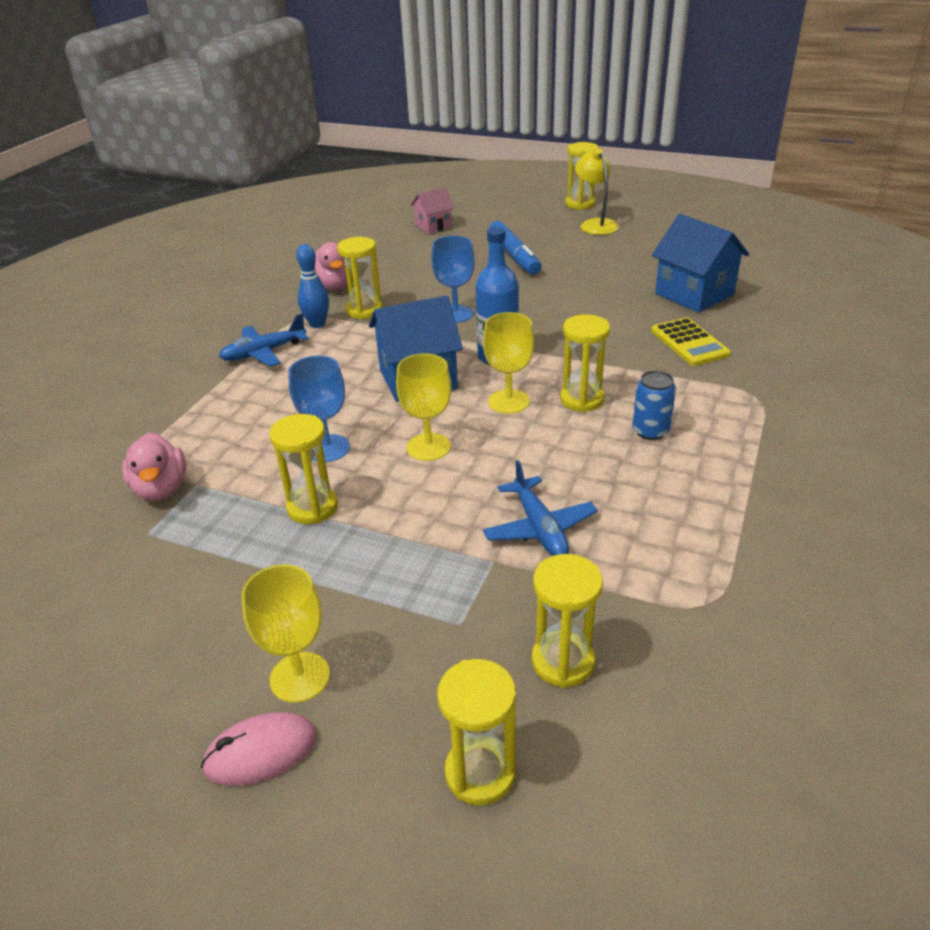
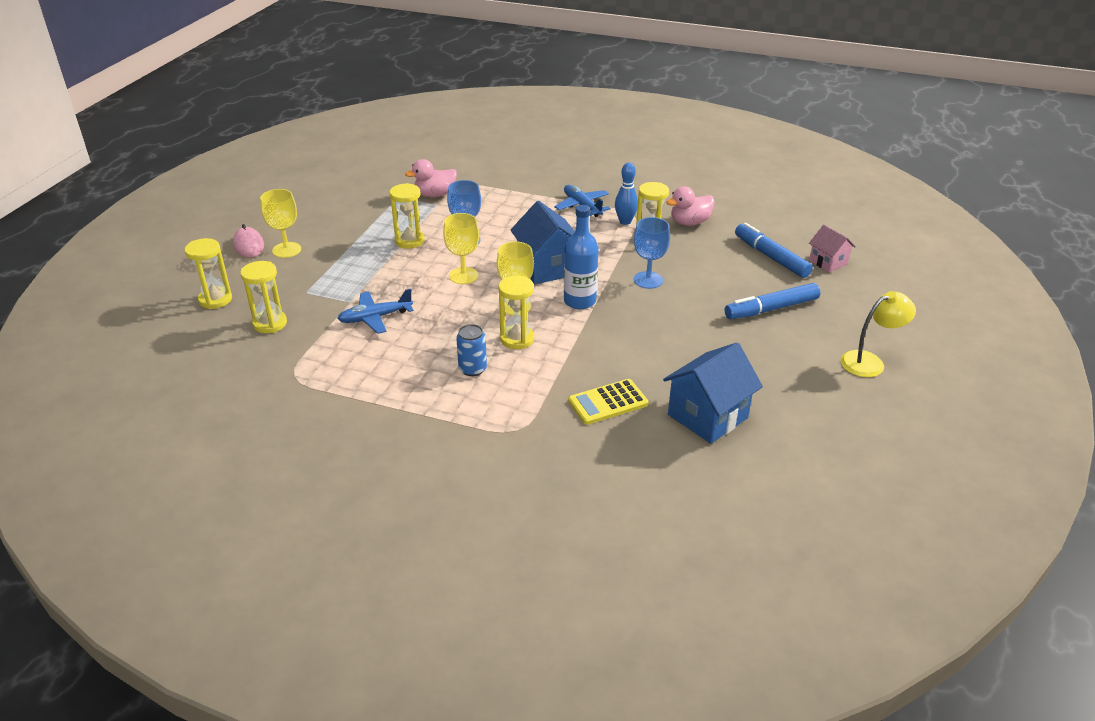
camera: 85 degrees right, 0 degrees up
(418, 250) = (771, 257): none -> blue marker
(580, 204) = (927, 353): yellow hourglass -> none

